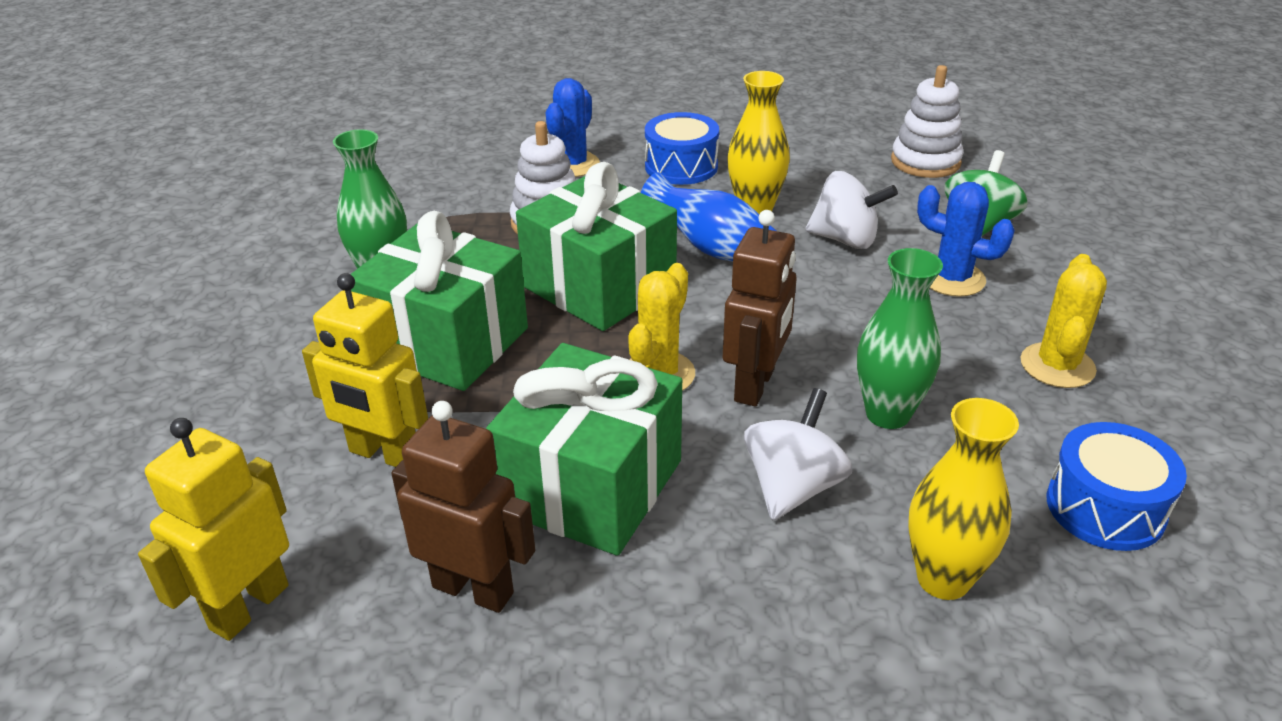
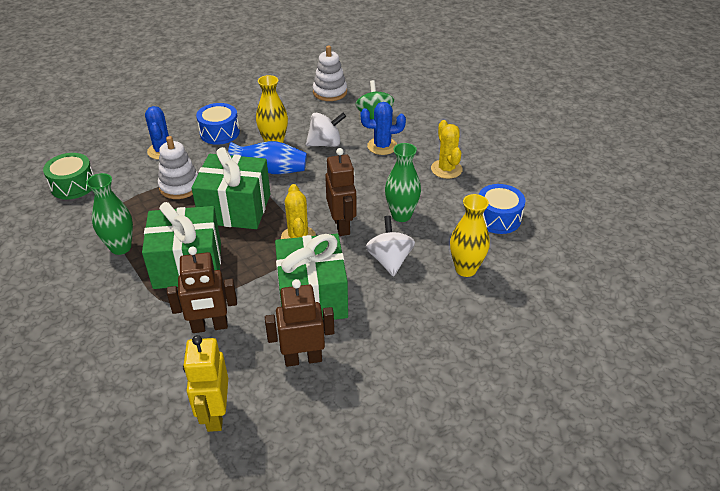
camera: 35 degrees left, 5 degrees up
(384, 454) = (209, 326): yellow robot -> brown robot
(408, 170) = (73, 185): none -> green drum

